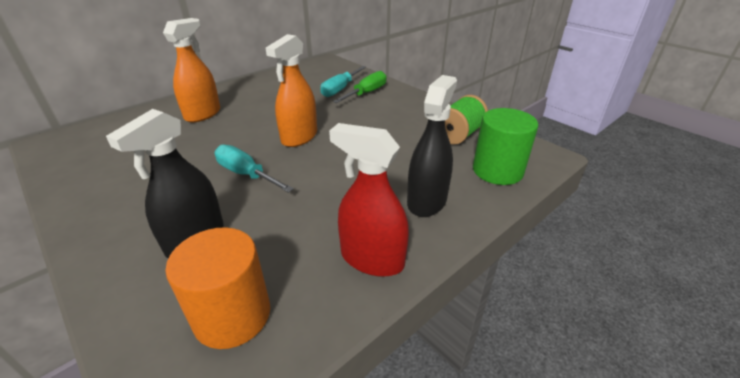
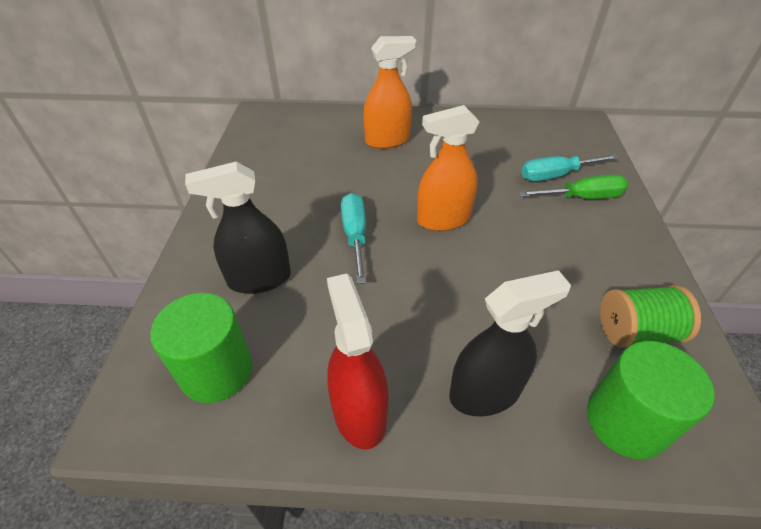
camera: 45 degrees right, 10 degrees up
(232, 315) = (216, 371): orange cylinder -> green cylinder

